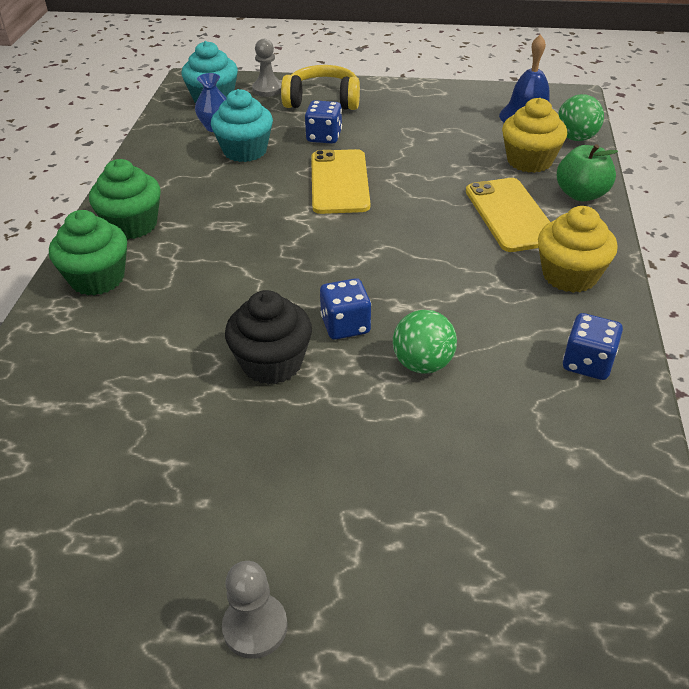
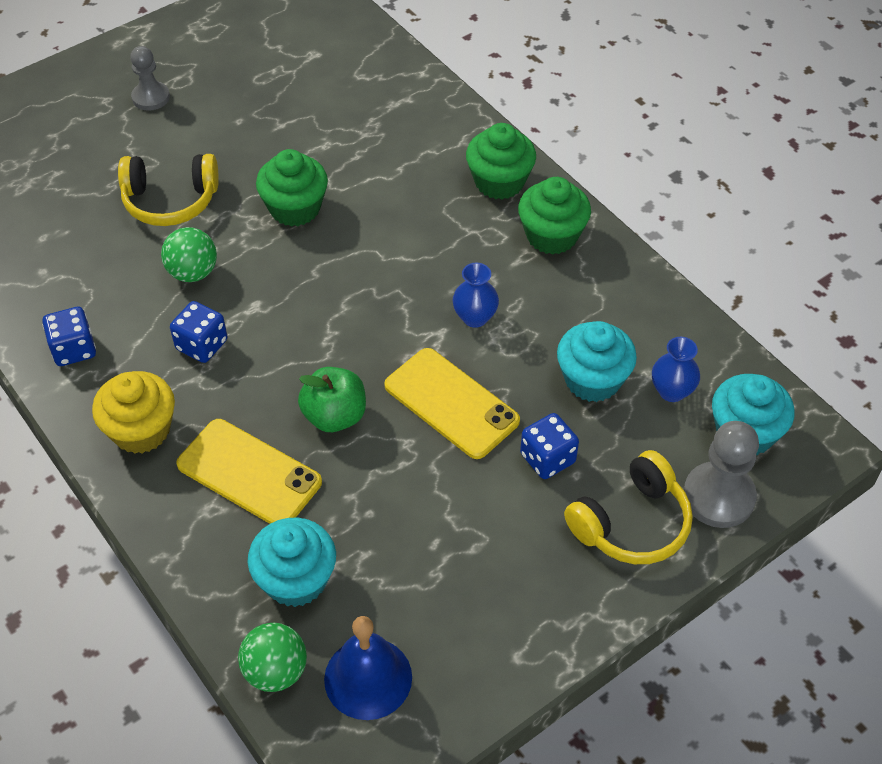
camera: 135 degrees right, 10 degrees up
(258, 211) = (475, 317): none -> blue vase
(267, 89) = (718, 497): grey pawn -> grey pawn, size x1.51
(272, 363) = (295, 208): black cupcake -> green cupcake
(345, 325) = (277, 265): blue dice -> blue dice (202, 345)
(374, 451) = (170, 201): none -> yellow headphones
(529, 161) = (296, 579): yellow cupcake -> turquoise cupcake
(581, 194) = (201, 557): green apple -> green apple (335, 416)

